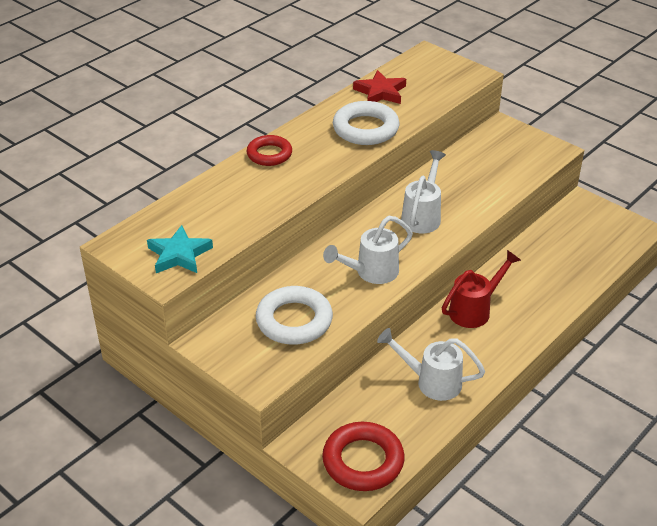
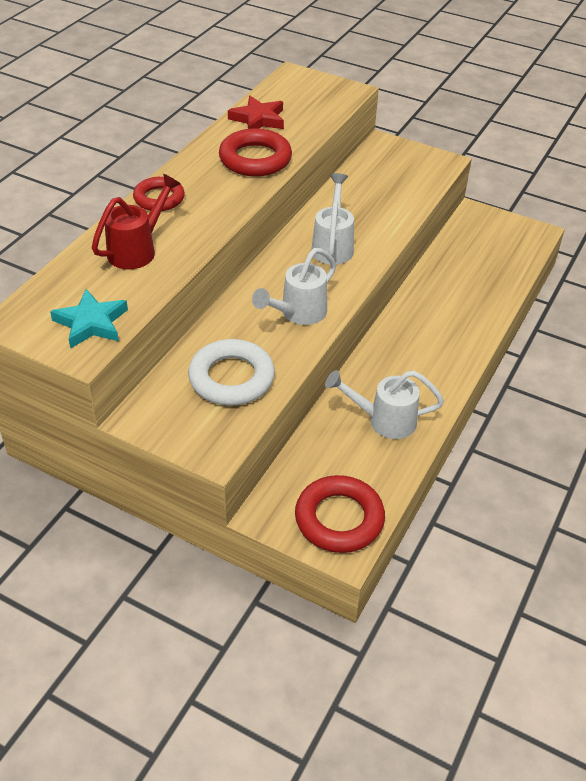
camera: 15 degrees left, 5 degrees up
(365, 129) = (255, 159): white ring -> red ring
(475, 310) = (404, 337): red watering can -> red watering can (138, 249)

